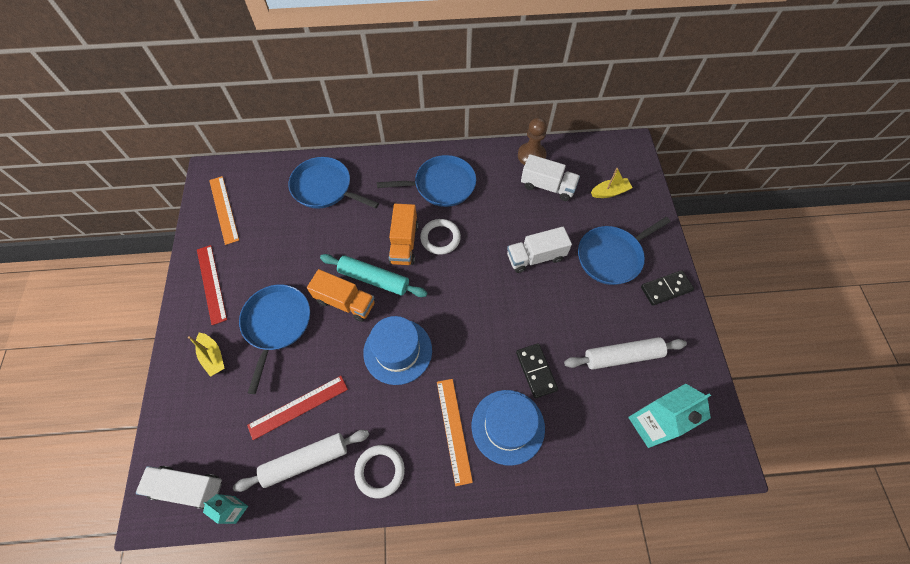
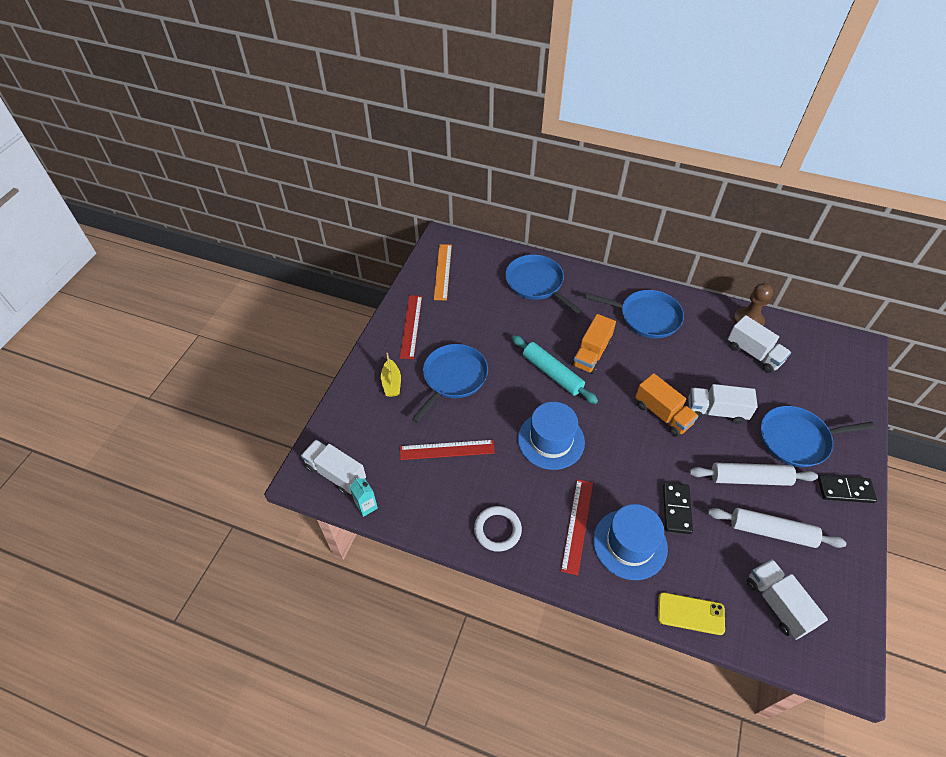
camera: 25 degrees right, 10 degrees down
(305, 461) = (437, 494): white rolling pin -> white rolling pin (749, 478)
(345, 302) = (519, 383): orange truck -> orange truck (662, 414)
(440, 238) = (627, 361): white ring -> none
(453, 430) = (577, 525): orange ruler -> red ruler
(584, 471) = (690, 613): none -> yellow phone
(609, 192) = (819, 381): yellow boat -> none
(651, 424) = (777, 604): turquoise carton -> white truck

